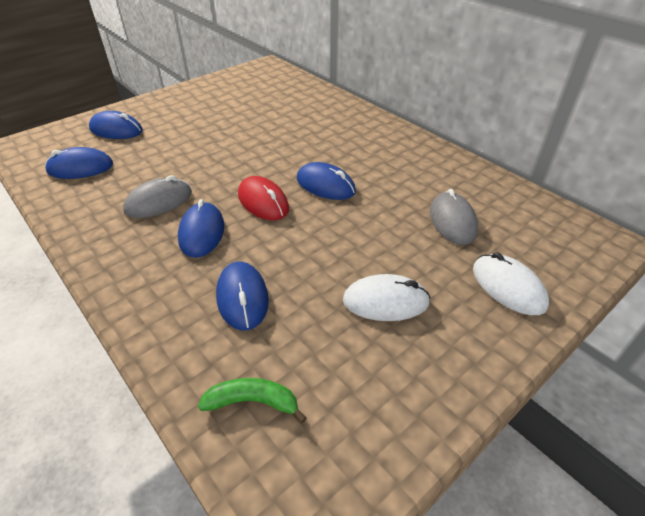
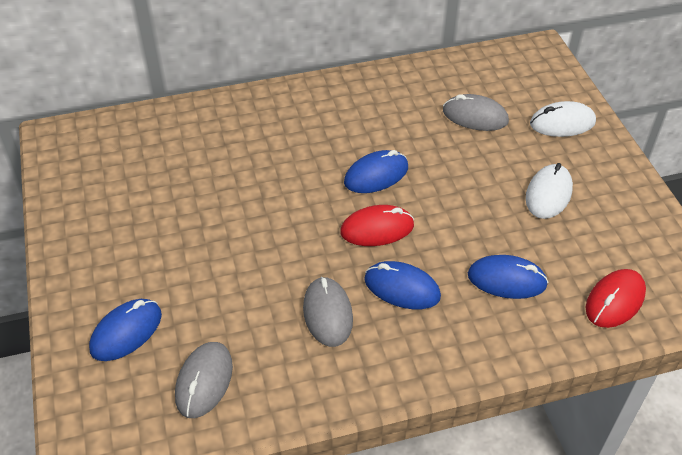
camera: 65 degrees left, 5 degrees up
(80, 168) = (204, 381): blue mouse -> grey mouse
(253, 402) = (614, 300): green banana -> red mouse

